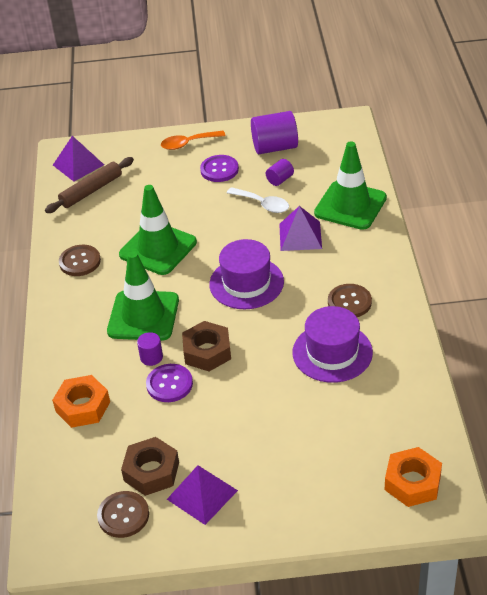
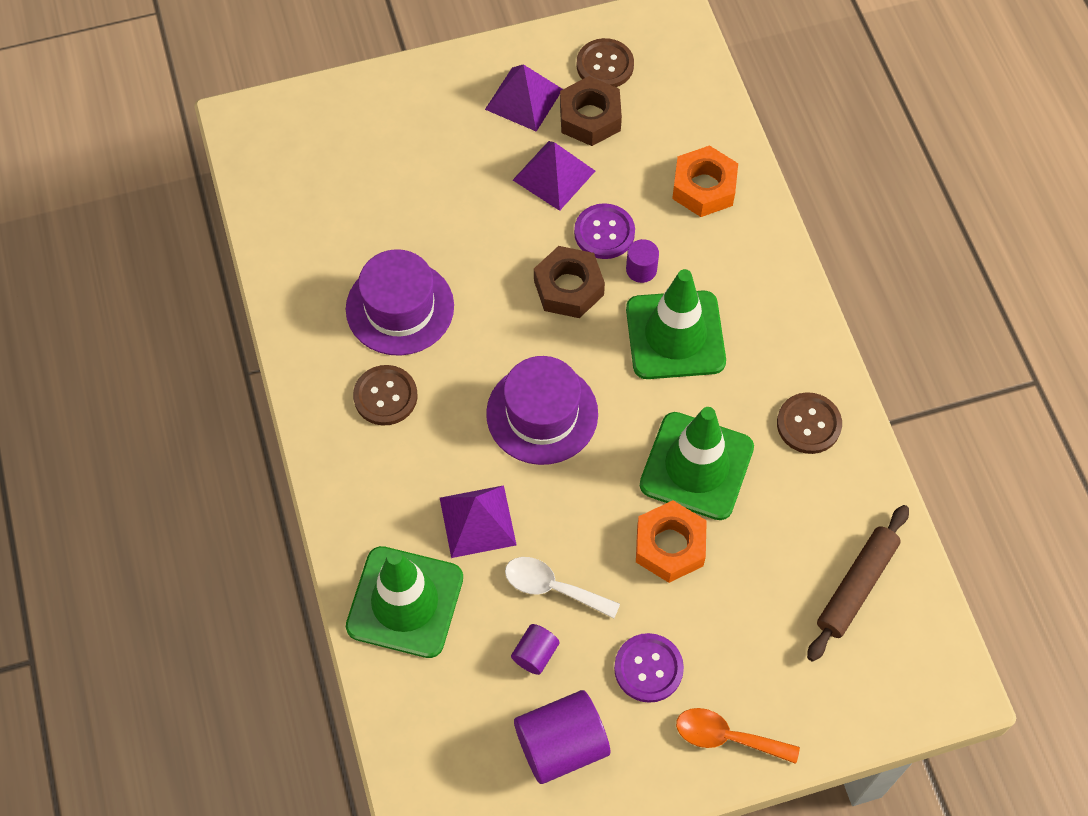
camera: 165 degrees right, 20 degrees up
(78, 165) = (908, 652): purple pyramid -> purple pyramid (554, 175)
(188, 143) = (726, 737): orange spoon -> orange spoon turned 135 degrees counterclockwise
(412, 482) = (287, 144): orange nut -> orange nut (670, 546)

